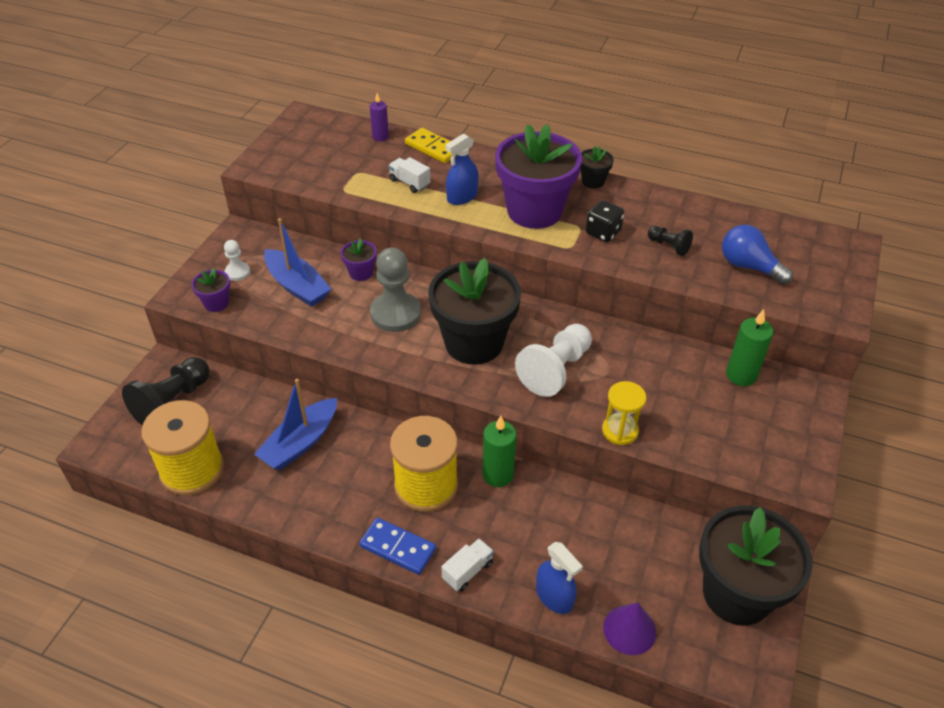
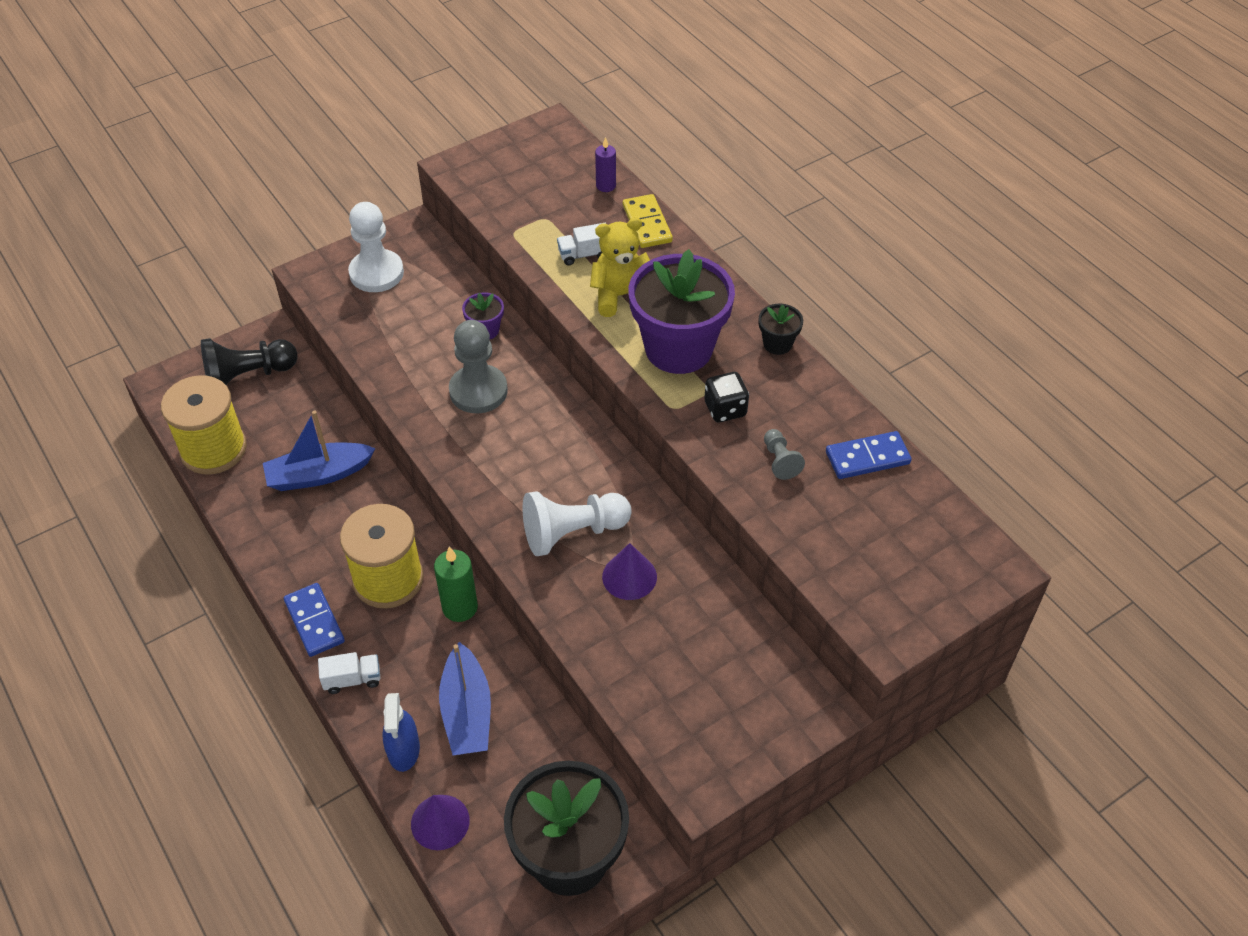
camera: 35 degrees right, 5 degrees up
(216, 303) = (332, 296): purple flower pot -> none
(237, 272) = (376, 273): white pawn -> white pawn, size x1.95
(297, 286) = (416, 315): blue boat -> blue boat (467, 712)
(409, 183) = (584, 254): white truck -> white truck turned 90 degrees counterclockwise
(462, 197) = (621, 296): blue spray bottle -> yellow teddy bear
(474, 343) = (522, 461): black flower pot -> none
(620, 431) = (573, 629): yellow hourglass -> none
(621, 377) = (629, 576): none -> purple cone
(669, 246) = (780, 461): black pawn -> grey pawn
(716, 220) = (867, 458): none -> blue domino
(741, 375) = (756, 645): green candle -> none
(749, 267) = (844, 530): blue light bulb -> none

